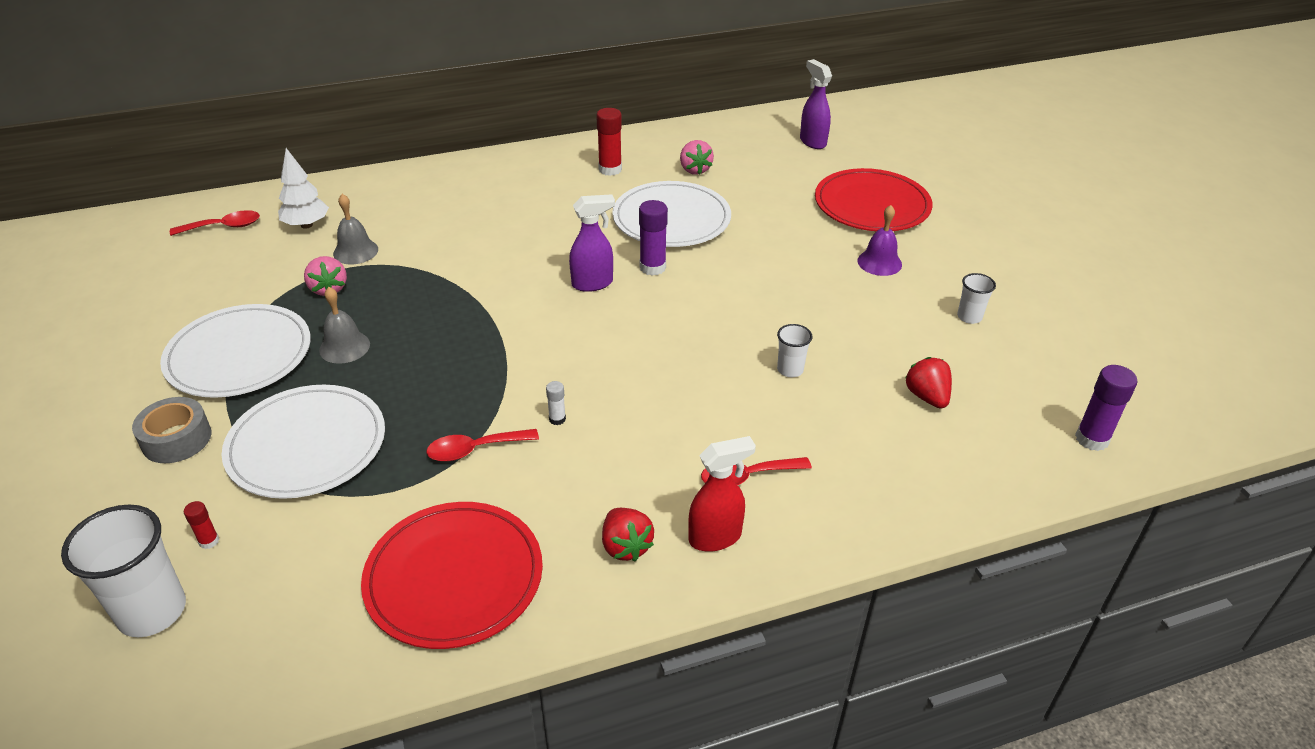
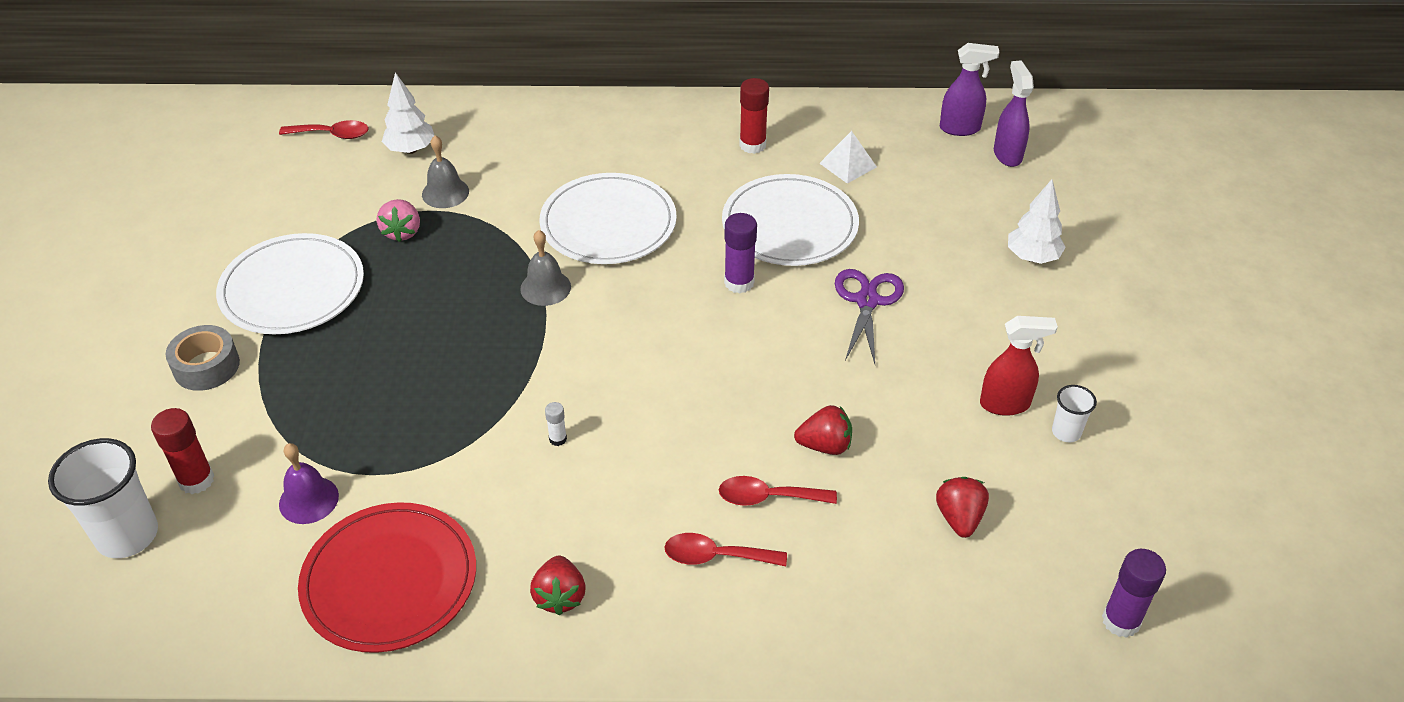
camera: 20 degrees right, 5 degrees up
(209, 541) = (196, 480): red glue stick -> red glue stick, size x1.90
(307, 445) = (315, 404): white plate -> white plate (608, 223)
(344, 347) = (391, 303): grey bell -> grey bell (545, 287)
(474, 449) = (464, 451): red spoon -> red spoon (767, 497)
(593, 283) = (666, 288): purple spray bottle -> purple spray bottle (960, 128)
(695, 170) = (848, 165): pink strawberry -> white pyramid
(715, 537) = (651, 613): red spray bottle -> red spray bottle (1005, 404)
(764, 259) = (867, 301): none -> purple scissors
(790, 370) = (824, 445): white cup -> red strawberry
(872, 205) = (1032, 257): red plate -> white tree
(879, 262) = (999, 336): purple bell -> purple bell (308, 500)

